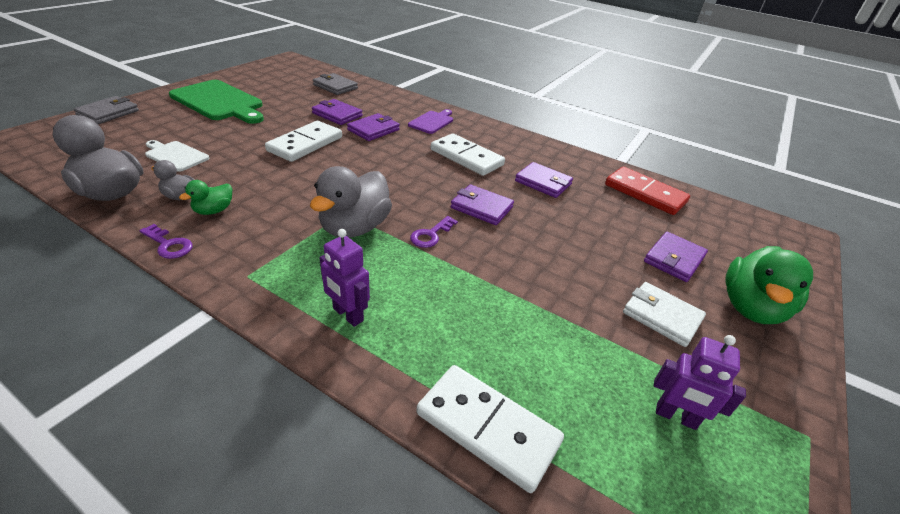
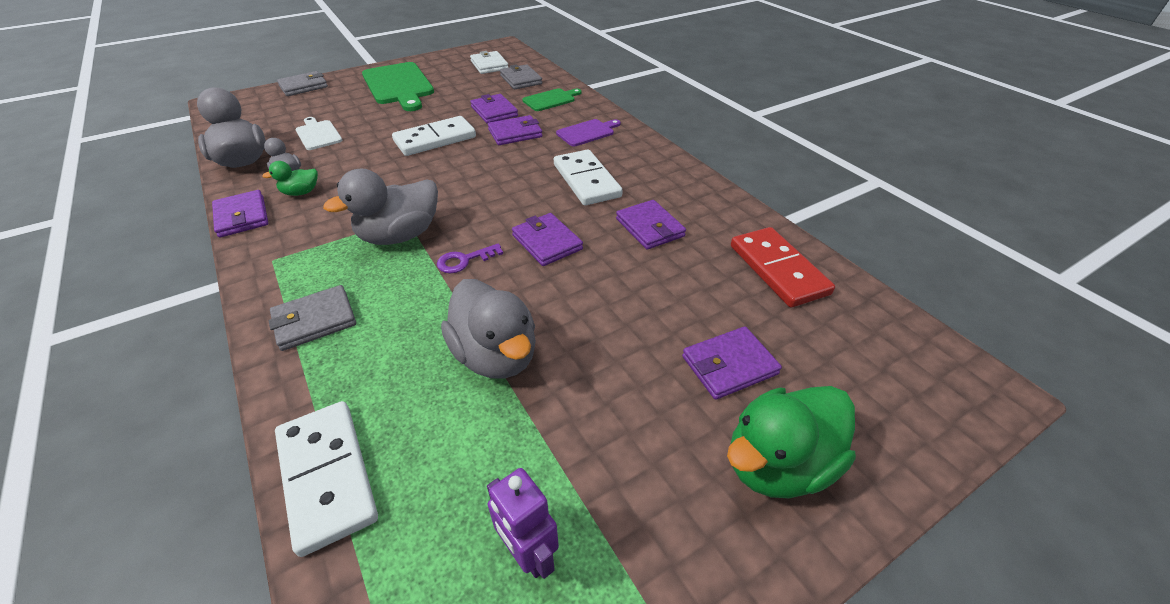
camera: 30 degrees right, 5 degrees up
(168, 245) = (242, 216): purple key -> purple wallet
(347, 315) = (315, 320): purple robot -> grey wallet
(377, 100) = (551, 100): none -> green cutting board
(525, 296) = (496, 355): none -> grey duck
(661, 316) = (635, 430): white wallet -> white wallet (489, 65)

